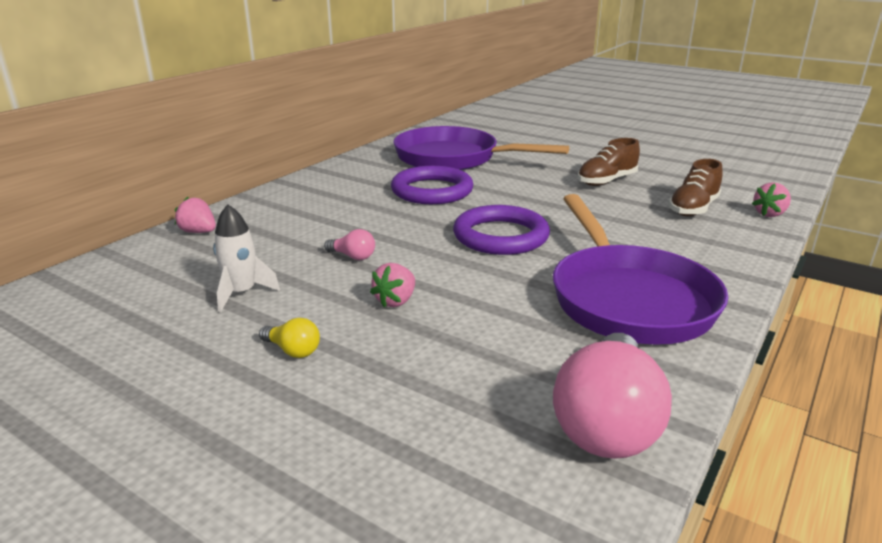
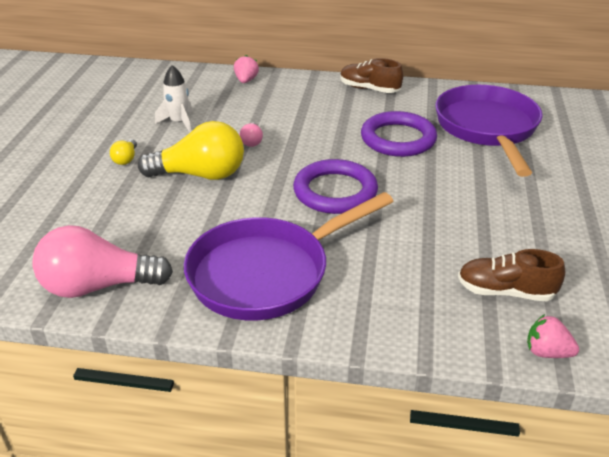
camera: 65 degrees right, 10 degrees up
(395, 301) = (200, 175): pink strawberry -> yellow light bulb
(606, 181) = (526, 224): brown shoe -> brown shoe (369, 89)

